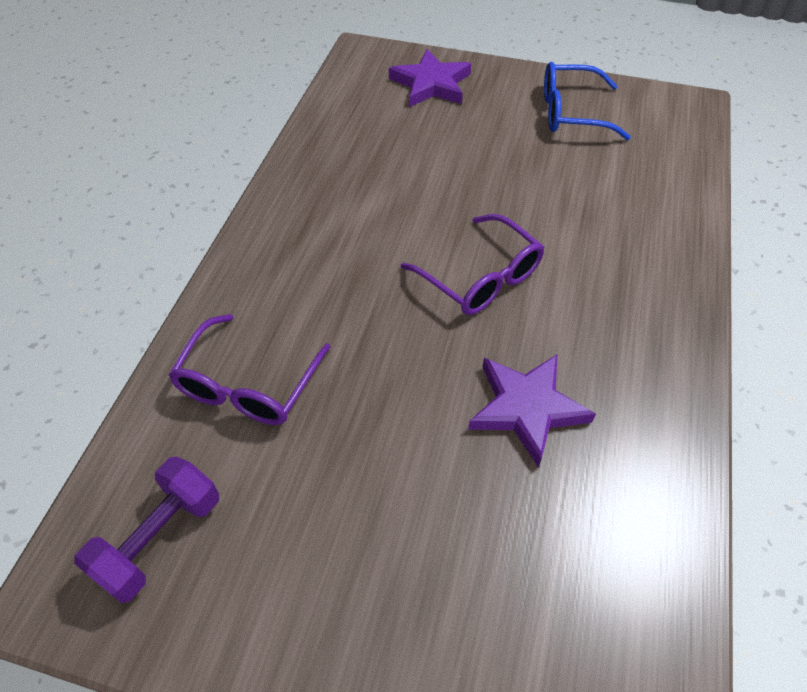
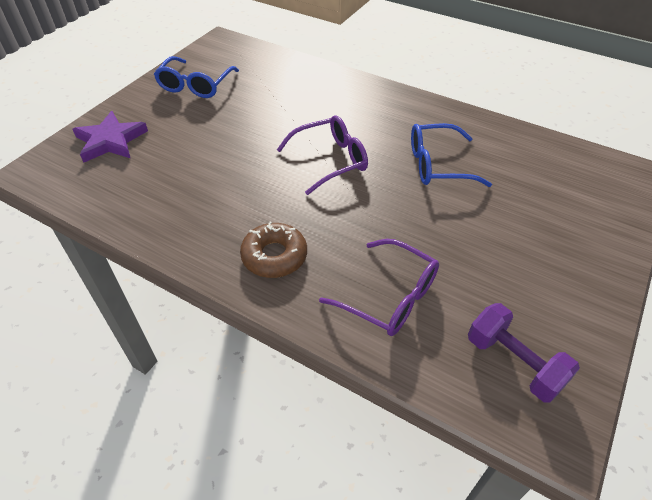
camera: 75 degrees left, 5 degrees down
(291, 262) = (274, 256): none -> brown donut
(526, 408) = (437, 165): purple star -> blue glasses

